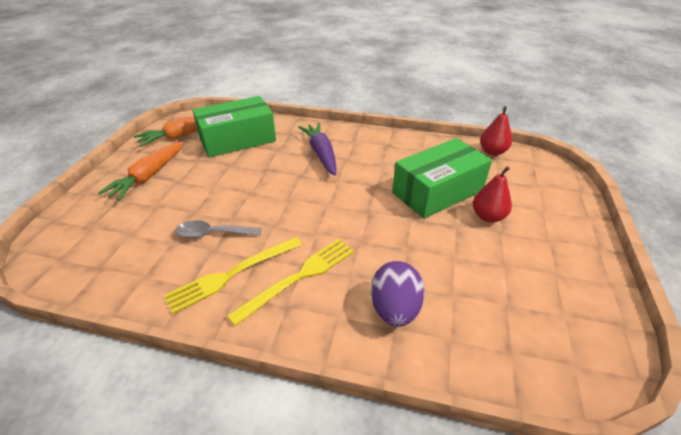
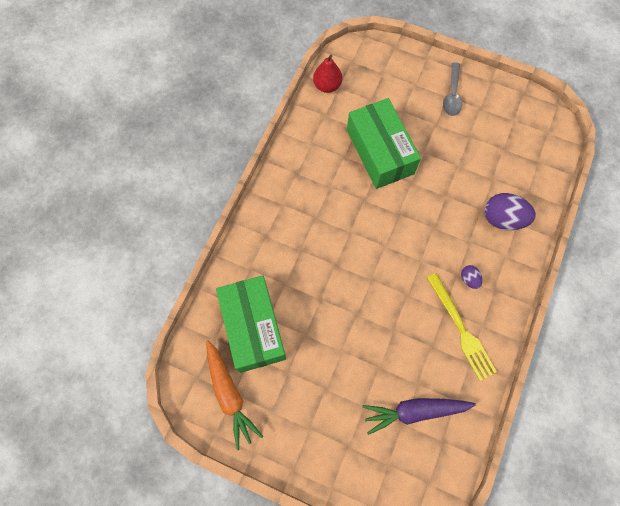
camera: 80 degrees left, 30 degrees up
(149, 176) = (312, 422): orange carrot -> none
(213, 234) = (412, 347): grey spoon -> grey spoon (452, 95)
(298, 278) = (469, 279): yellow fork -> purple egg
(321, 154) = (301, 240): purple carrot -> purple carrot (414, 411)
(488, 216) = (417, 126): red pear -> none

